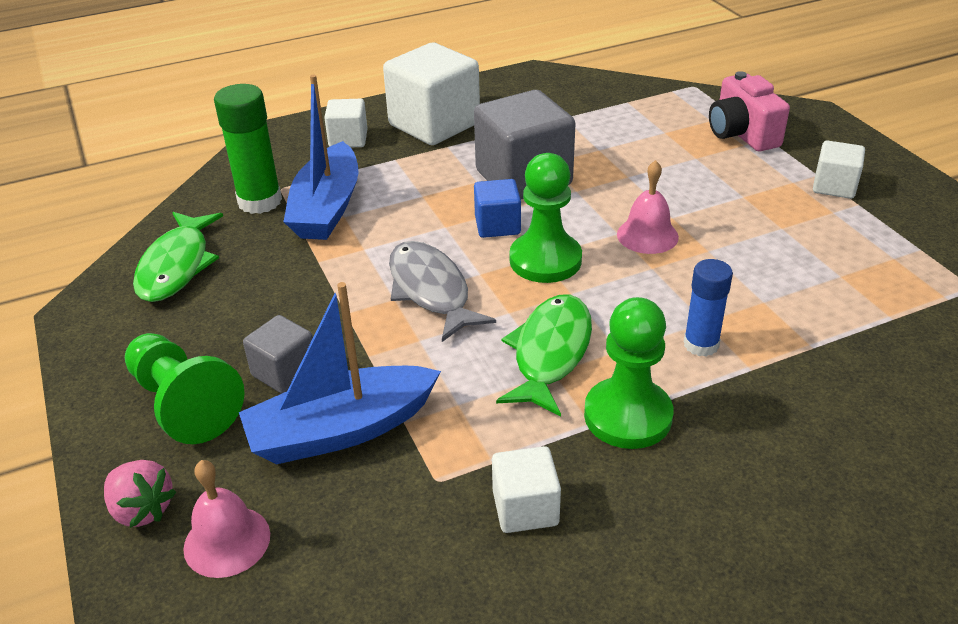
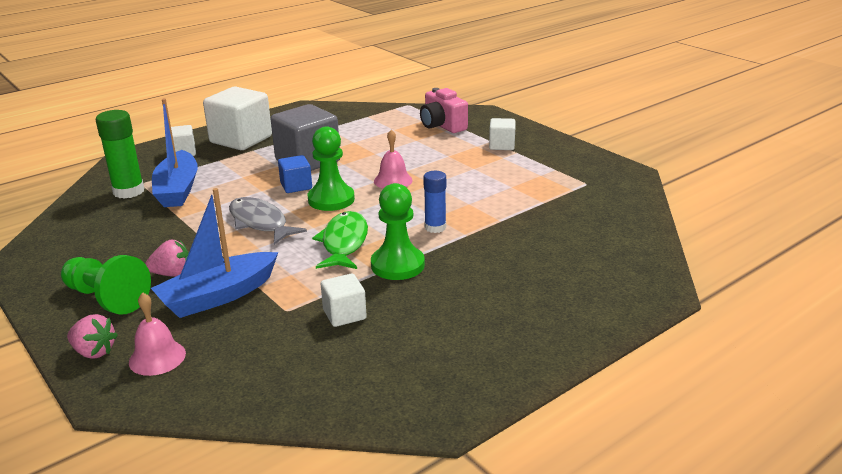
camera: 15 degrees left, 10 degrees down
(177, 266) = (79, 231): green fish -> none
(285, 372) = (172, 274): grey cube -> pink strawberry

